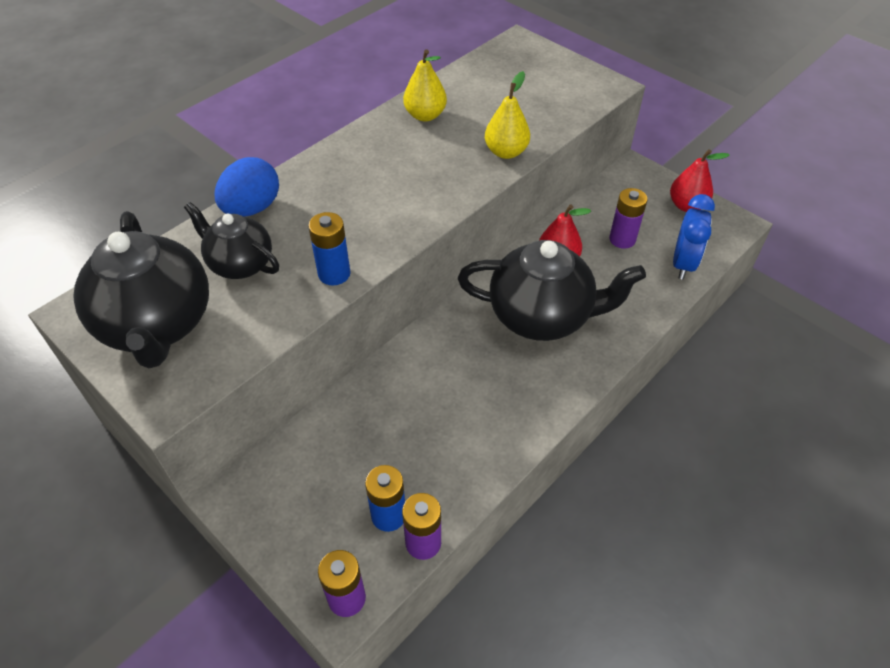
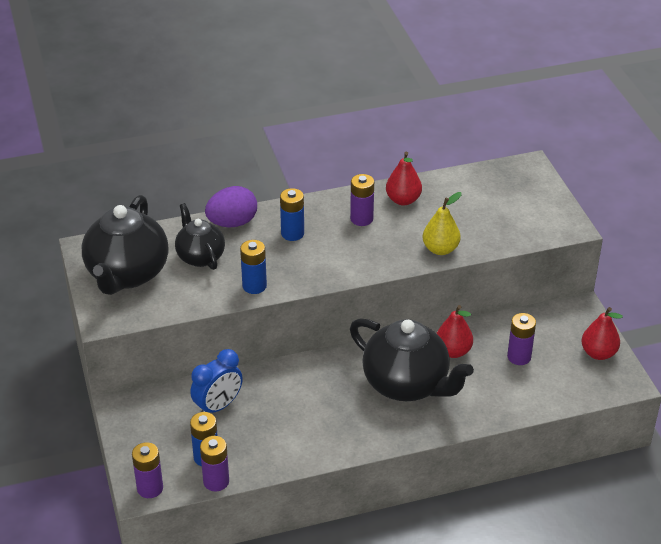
camera: 30 degrees right, 10 degrees down
(252, 208) = (232, 223): blue egg -> purple egg
(333, 194) = (292, 233): none -> blue battery
(397, 150) = (361, 219): none -> purple battery
(425, 115) = (403, 200): yellow pear -> red pear
(683, 264) = (552, 394): blue clock -> blue clock (218, 406)

